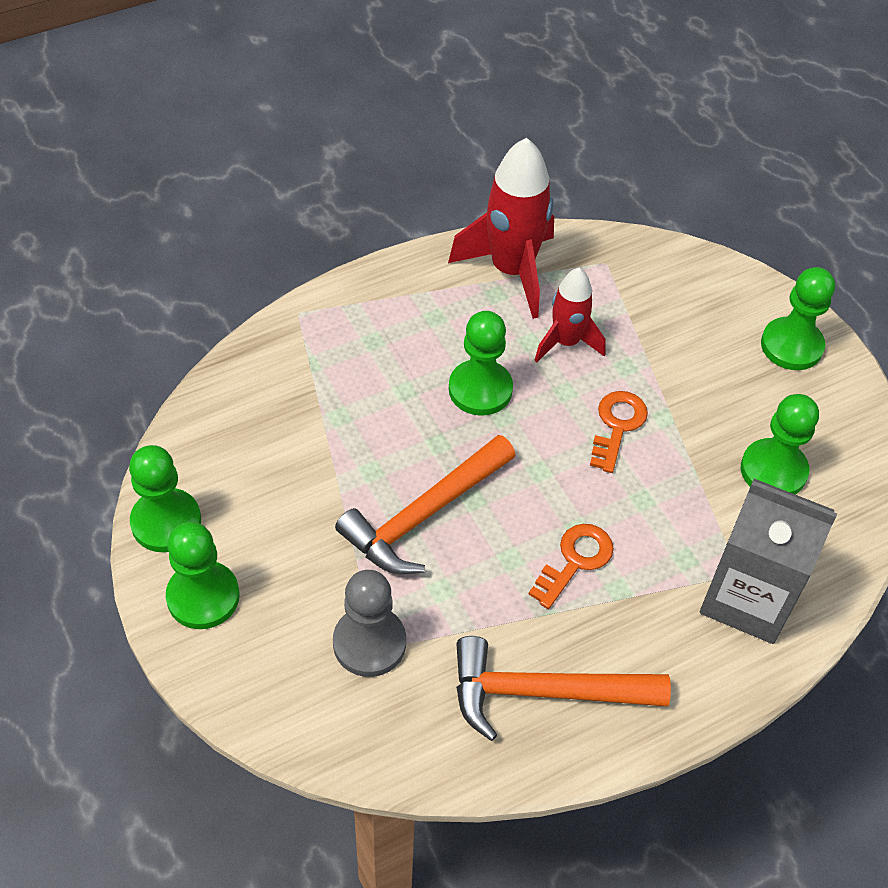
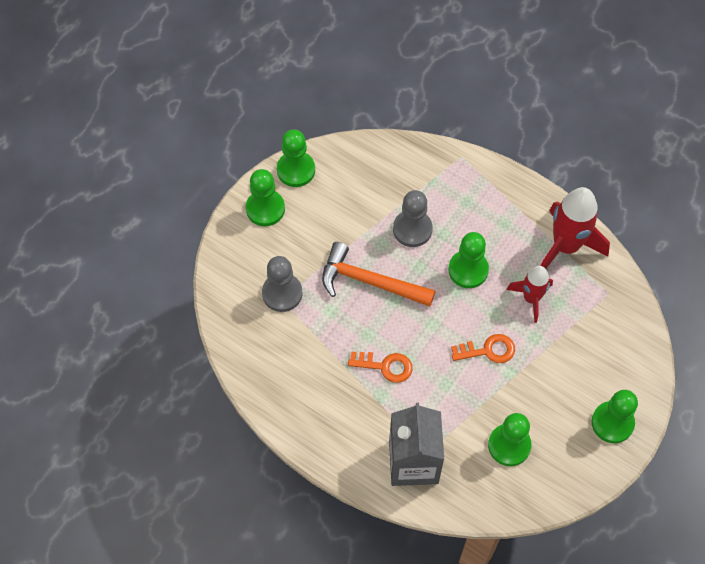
camera: 65 degrees right, 10 degrees up
(373, 423) = (412, 229): none -> grey pawn
(544, 692) = (300, 385): orange hammer -> none

